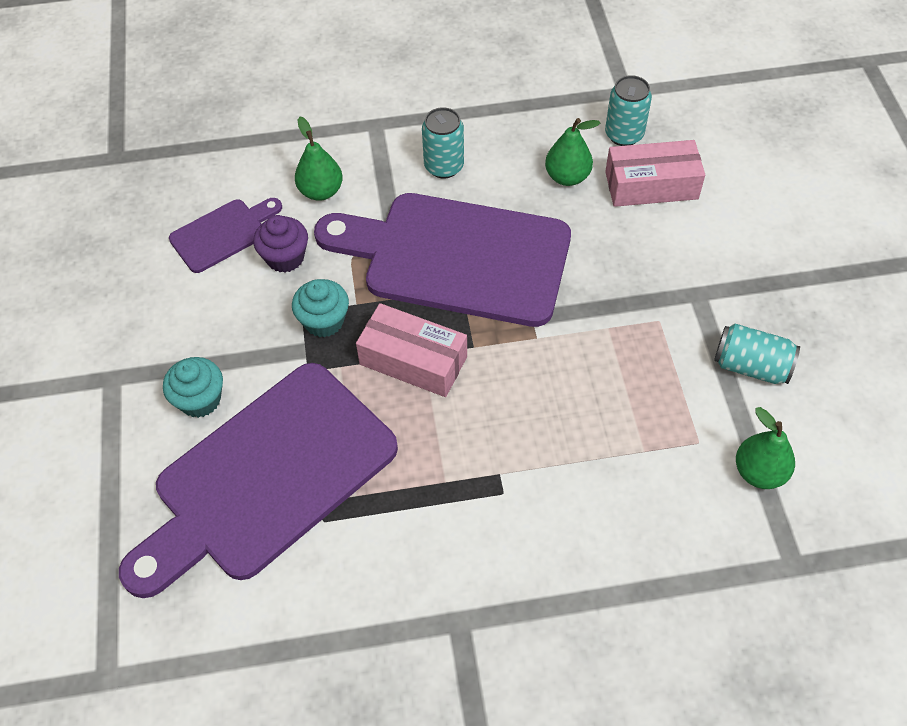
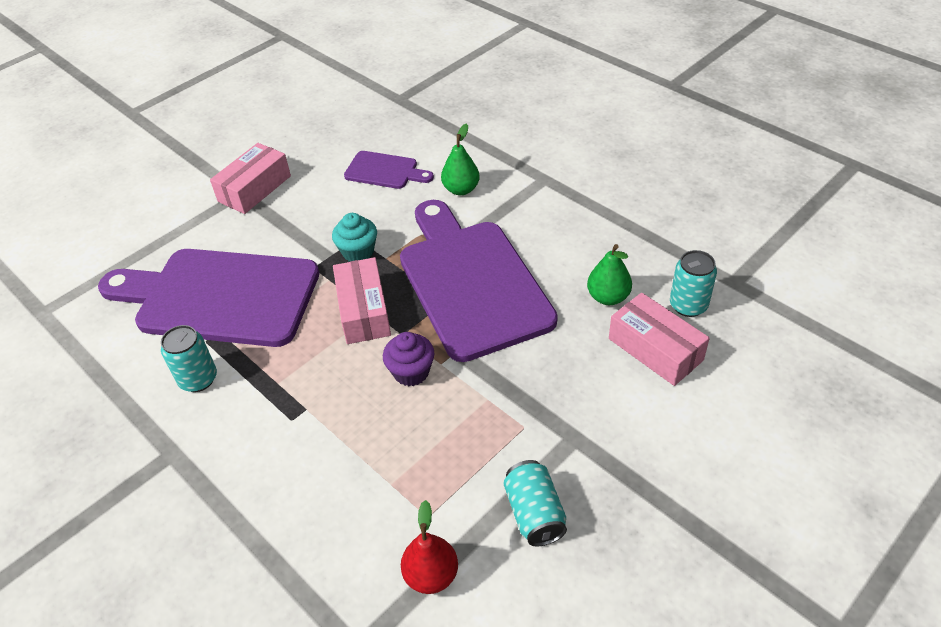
camera: 55 degrees right, 10 degrees down
(118, 361) = (254, 189): none -> pink box
(200, 400) = (254, 236): turquoise cupcake -> none
(285, 257) = (392, 206): purple cupcake -> purple cupcake (411, 372)
(444, 166) = (545, 230): turquoise can -> turquoise can (198, 379)
(759, 472) = (431, 575): green pear -> red pear

